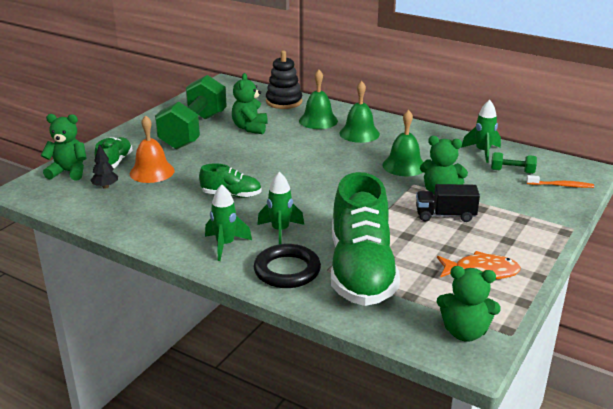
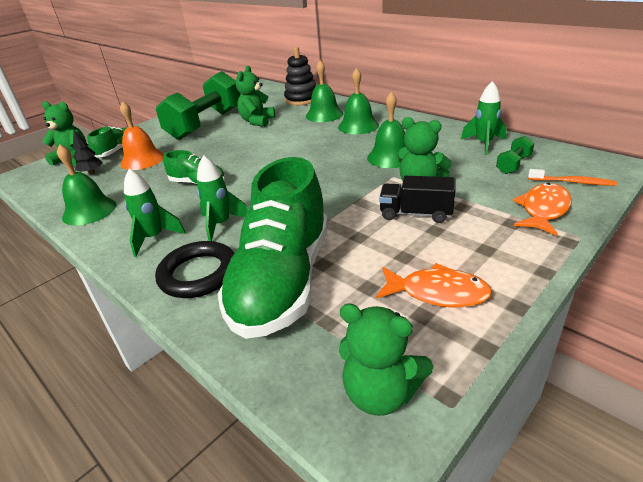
camera: 15 degrees right, 5 degrees up
(138, 224) = (89, 211): none -> green bell
(512, 171) = (513, 165): green dumbbell -> green dumbbell turned 75 degrees counterclockwise
(543, 209) = (543, 210): none -> orange fish

